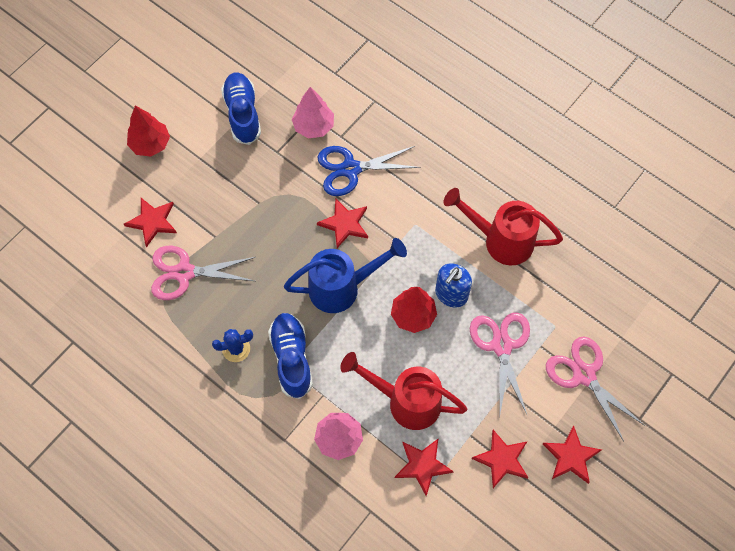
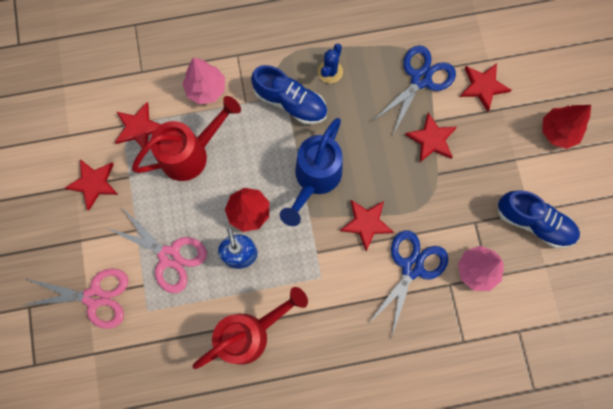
camera: 130 degrees right, 10 degrees up
(184, 273) = (420, 79): pink scissors -> blue scissors
(571, 457) = (51, 232): red star -> red star (431, 139)

